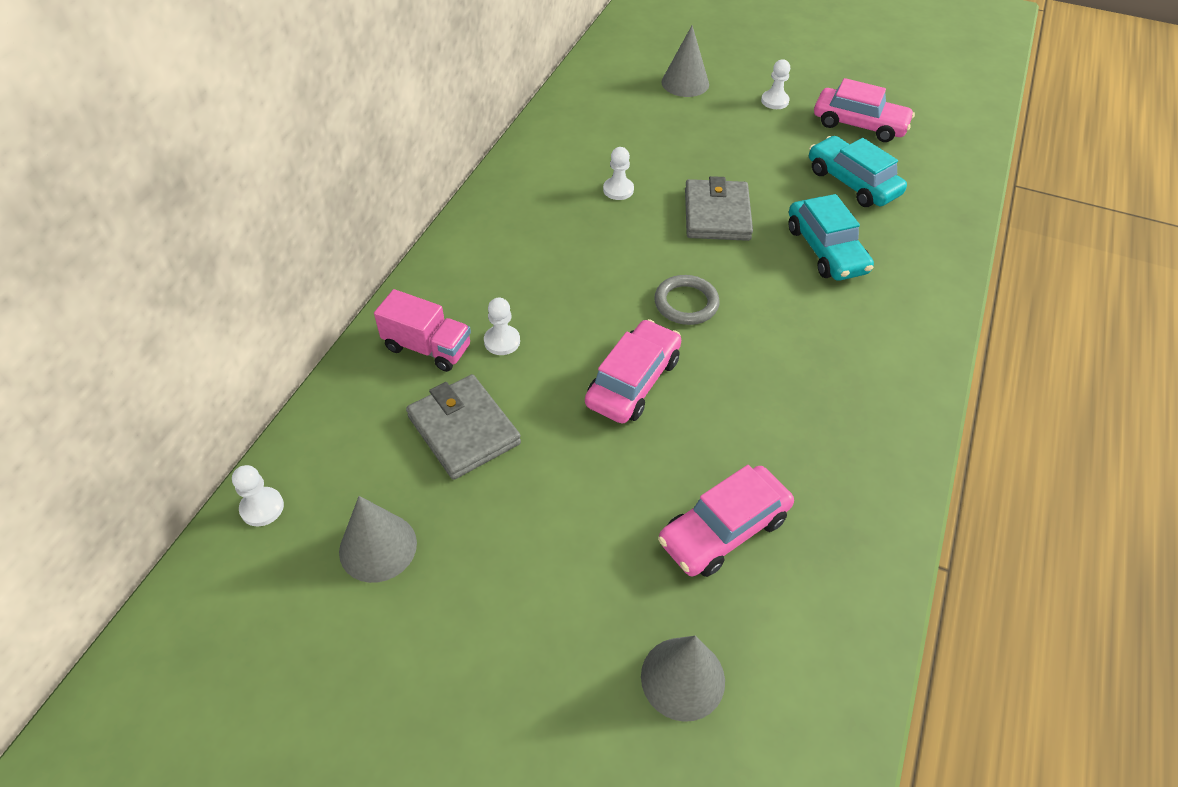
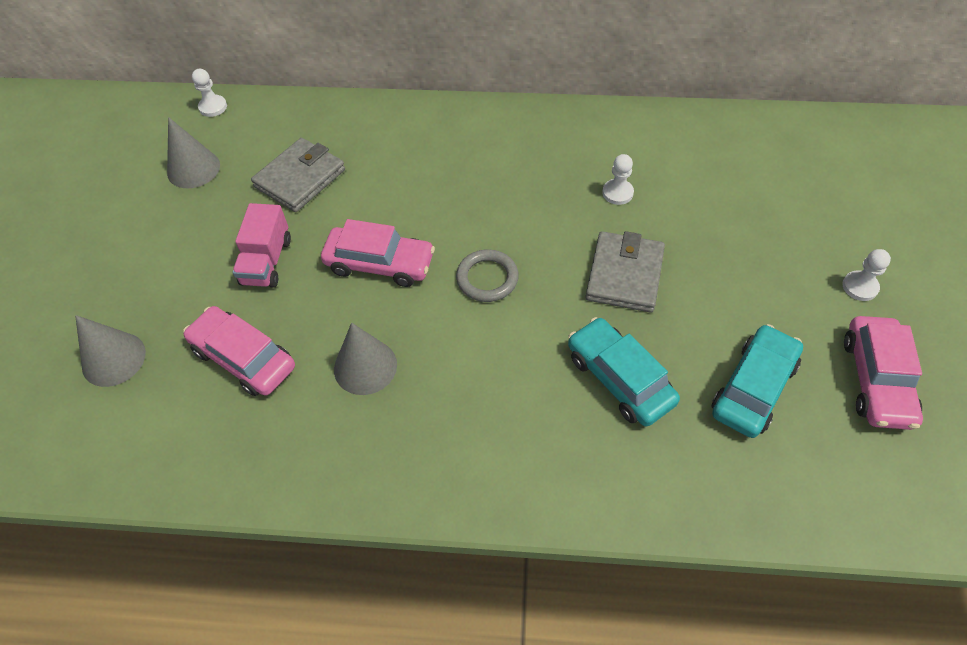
camera: 75 degrees right, 5 degrees up
(427, 347) = (372, 134): pink truck -> pink truck (266, 261)
(502, 341) = (394, 172): white pawn -> none
(685, 83) = (831, 201): grey cone -> grey cone (365, 366)
(716, 214) = (624, 275): grey wallet -> grey wallet turned 60 degrees counterclockwise
(825, 250) = (619, 379): turquoise car -> turquoise car turned 90 degrees clockwise

